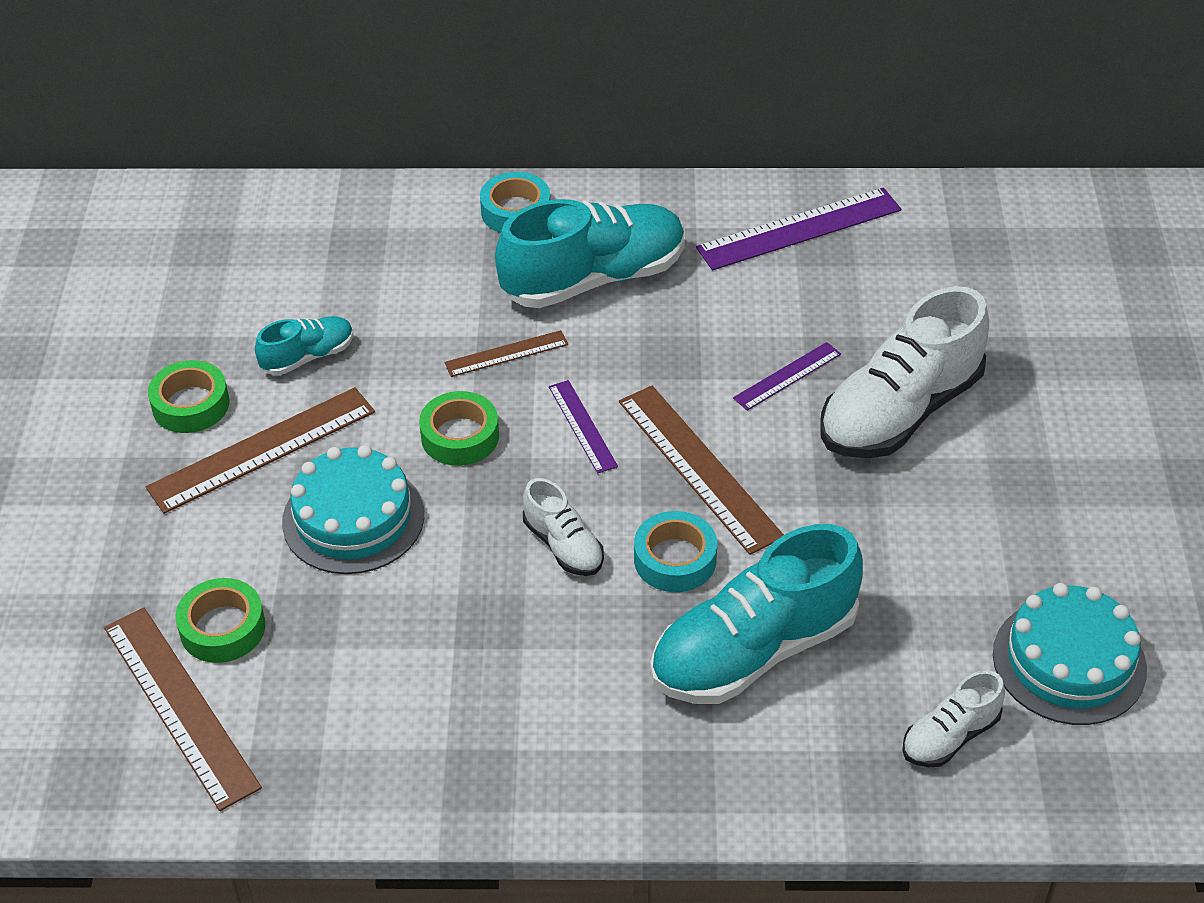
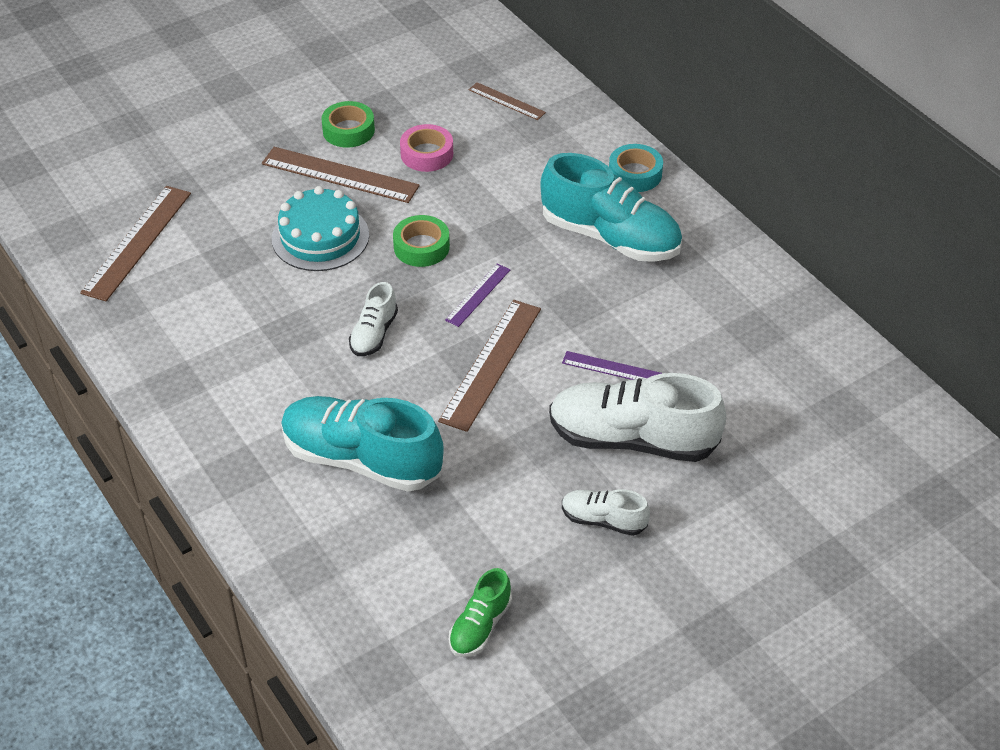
camera: 55 degrees right, 0 degrees up
(222, 628) = (201, 229): green tape -> none
(308, 356) = (427, 154): turquoise shoe -> pink tape
(506, 354) = (507, 232): brown ruler -> brown ruler (506, 101)
(675, 559) = (405, 389): turquoise tape -> none
(799, 228) = (759, 310): purple ruler -> none
(950, 736) = (366, 588): white shoe -> white shoe (603, 520)
(1069, 661) = (480, 626): turquoise cake -> green shoe

